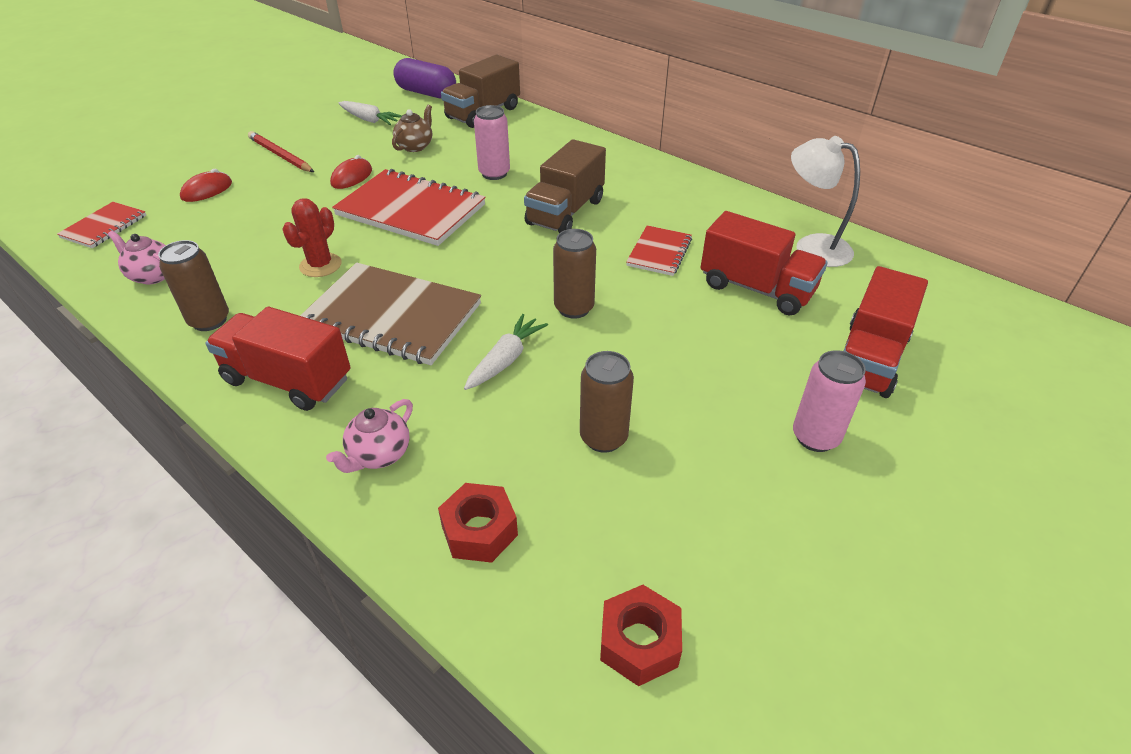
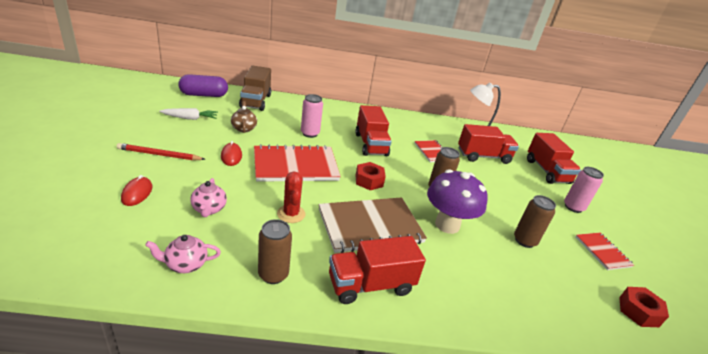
camera: 45 degrees left, 10 degrees down
(104, 227) = (84, 247): red notebook -> red notebook (602, 252)
(379, 454) = (465, 297): pink teapot -> pink teapot (209, 209)
(479, 530) = (545, 305): red nut -> red nut (369, 181)
(505, 360) = (447, 225): white carrot -> purple mushroom
(565, 212) = (371, 144): brown truck -> red truck

